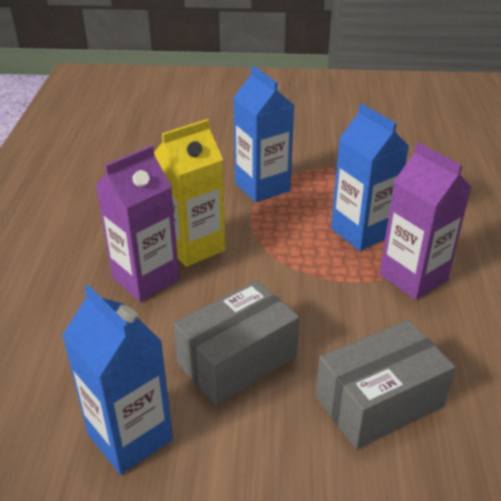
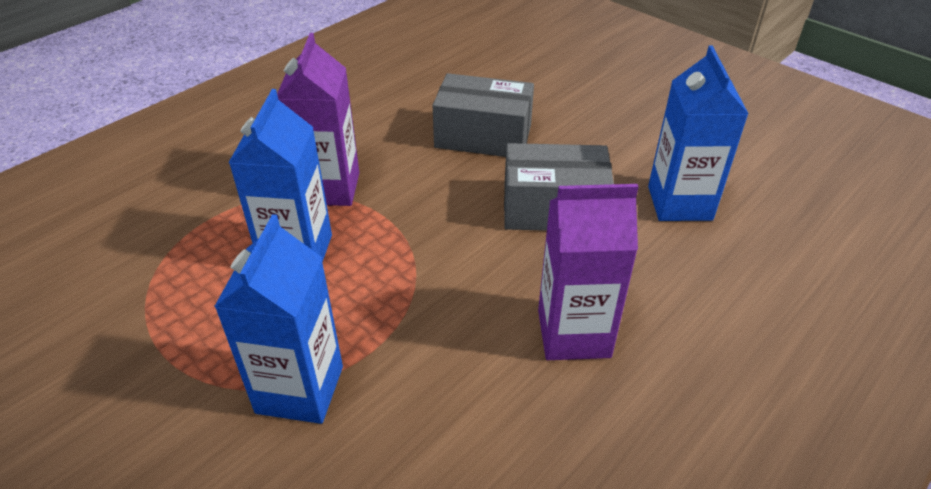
camera: 140 degrees left, 5 degrees up
(194, 247) = (484, 344): yellow carton -> none

